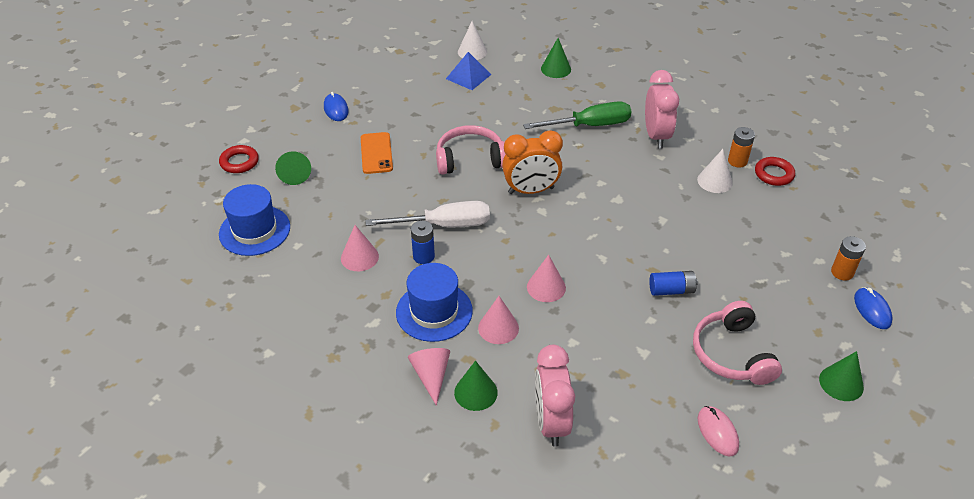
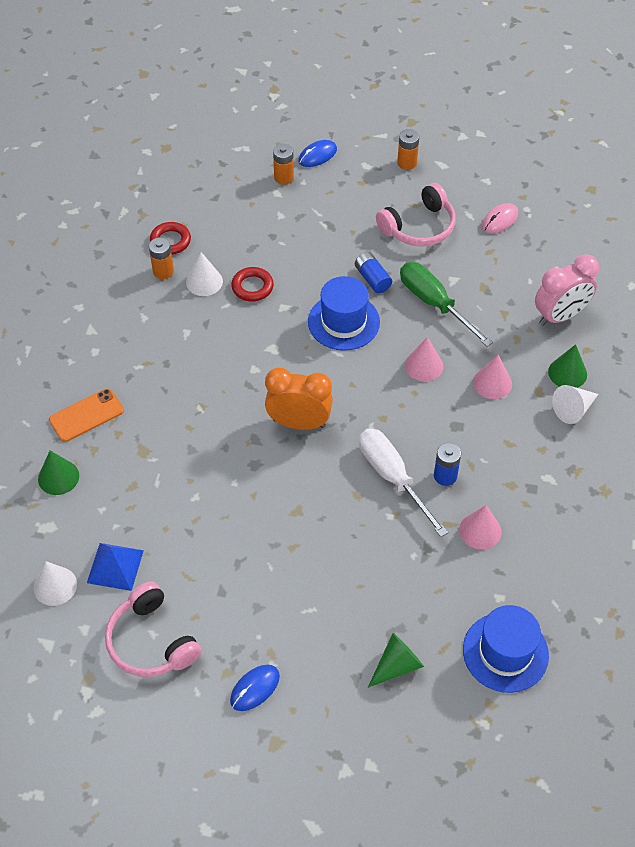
camera: 115 degrees left, 10 degrees up
(239, 162) = (411, 742): red ring -> red ring (252, 287)
(376, 153) = (316, 597): orange phone -> orange phone (86, 415)
(431, 376) = (573, 409): pink cone -> white cone
(434, 311) = (506, 437): blue hat -> blue hat (343, 322)
(470, 159) = (277, 497): pink headphones -> pink headphones (151, 641)
(531, 191) = (299, 423): orange clock -> orange clock turned 45 degrees counterclockwise
(590, 125) = (160, 407): green screwdriver -> green screwdriver (434, 303)
(656, 136) = (152, 344): pink clock -> none
(841, 383) = (407, 163): green cone -> orange battery

